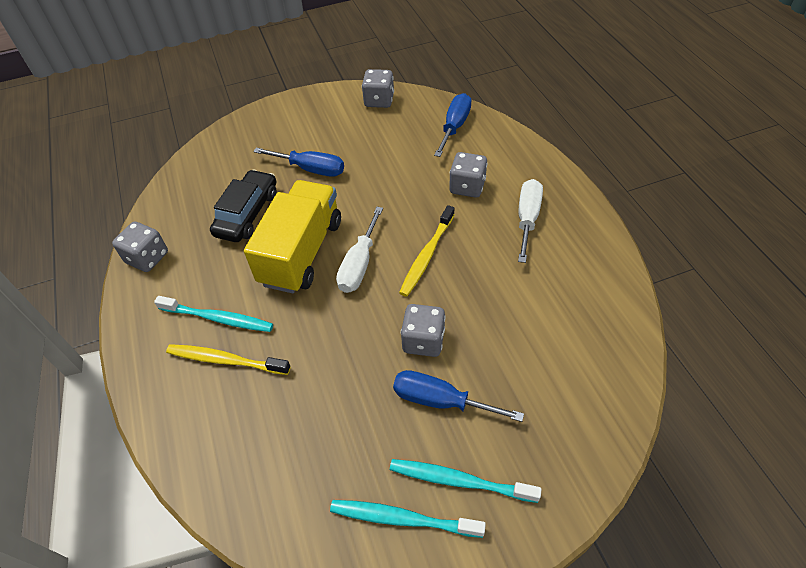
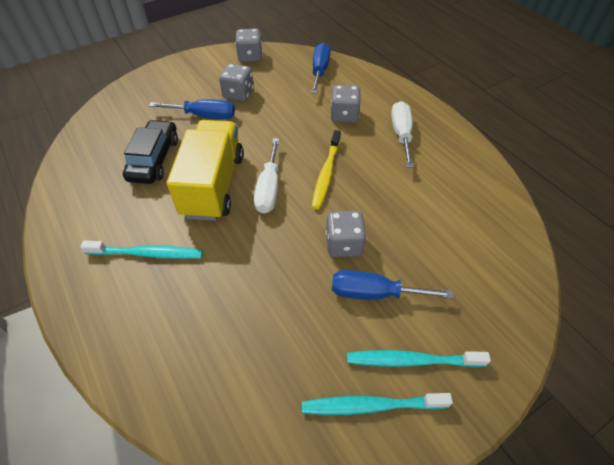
camera: 15 degrees left, 0 degrees up
(147, 258) = (64, 209): grey dice -> grey dice (238, 94)
(225, 360) = (163, 290): yellow toothbrush -> none

